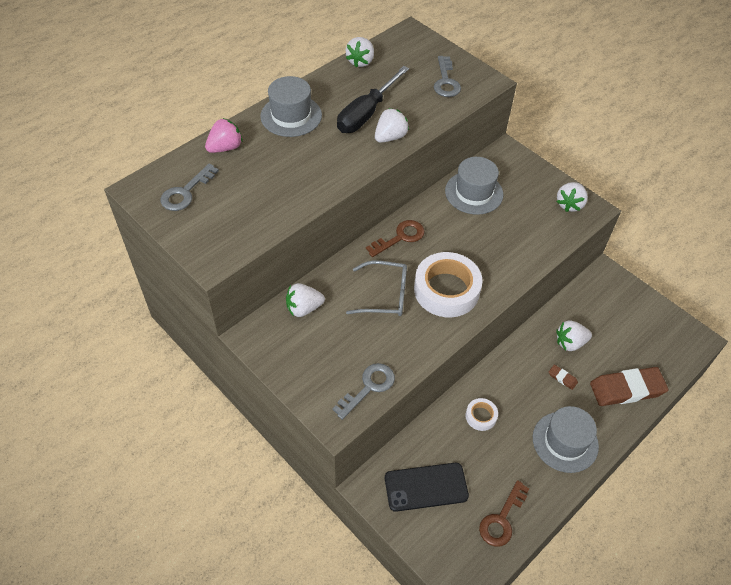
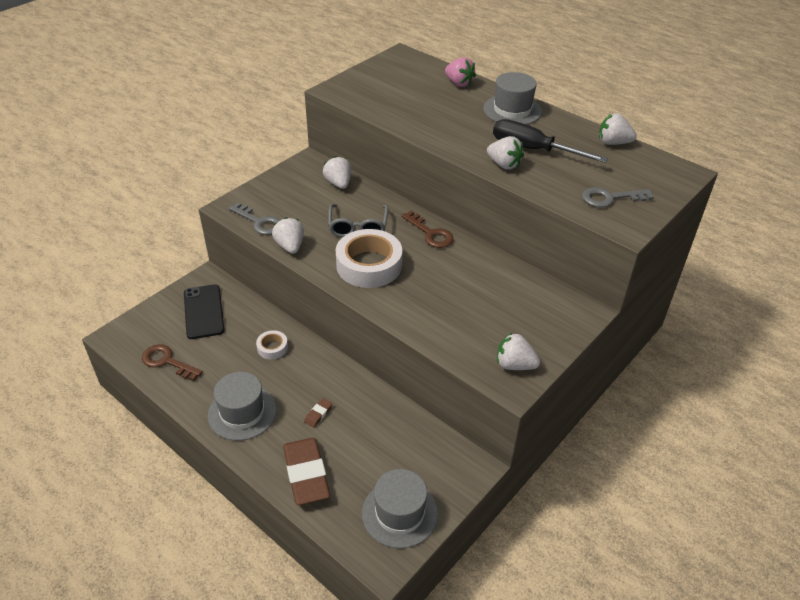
camera: 85 degrees right, 10 degrees down
(186, 192) = (403, 72): grey key -> none
(474, 193) = (508, 284): grey hat -> grey hat (400, 513)
(570, 343) = (365, 423): white strawberry -> white strawberry (290, 246)

